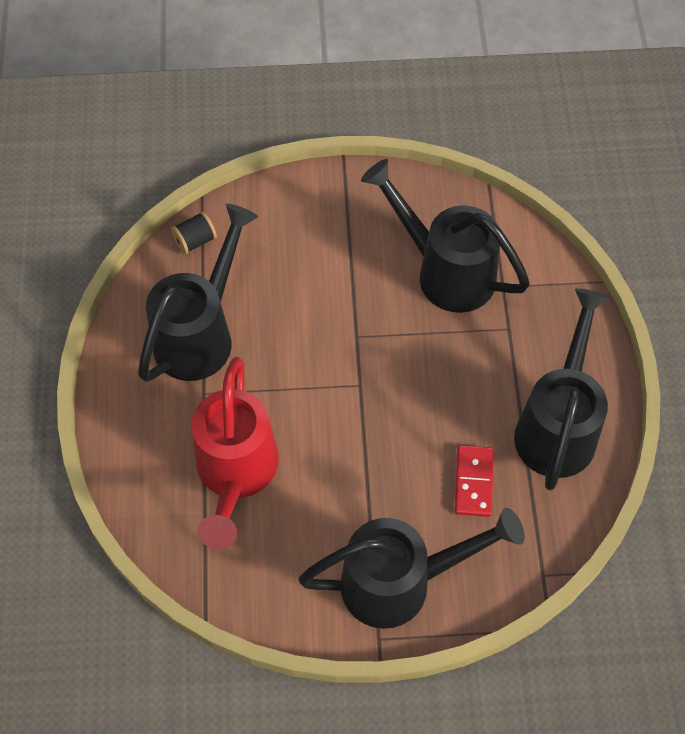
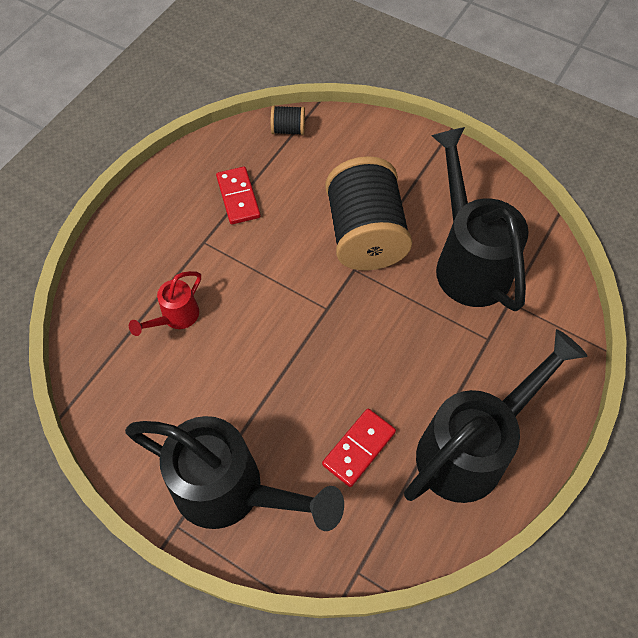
camera: 35 degrees right, 0 degrees up
(201, 333) = (238, 197): black watering can -> red domino
(235, 475) = (175, 318): red watering can -> red watering can, size x0.47
(342, 300) = (365, 235): none -> black spool

